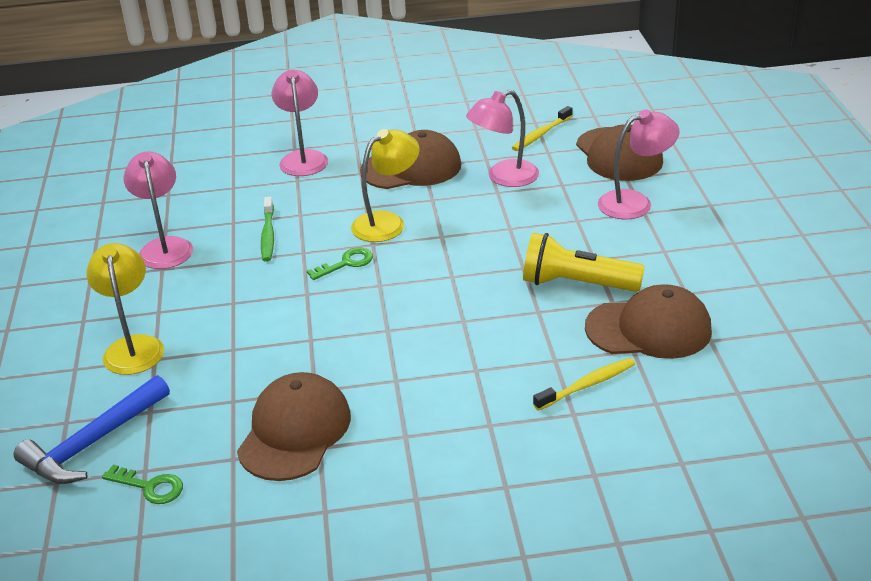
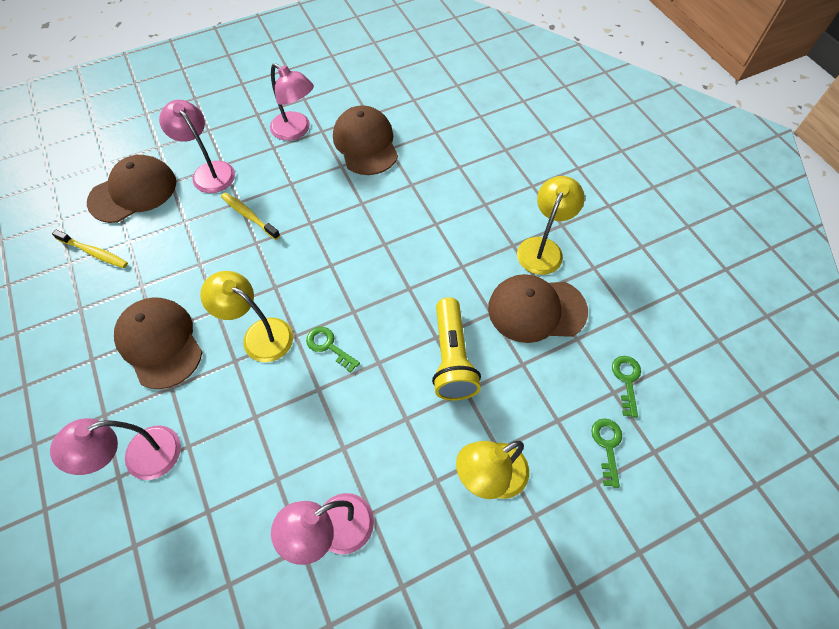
camera: 110 degrees left, 25 degrees up
(93, 443) = (607, 446): blue hammer -> green key
(268, 235) = (295, 432): green toothbrush -> none
(385, 465) = (543, 248): none -> yellow lamp
(504, 177) = (175, 264): pink lamp -> pink lamp (296, 131)
(576, 284) = (324, 187): yellow flashlight -> yellow flashlight (452, 358)
(587, 385) = (431, 164): yellow toothbrush -> yellow toothbrush (249, 216)

